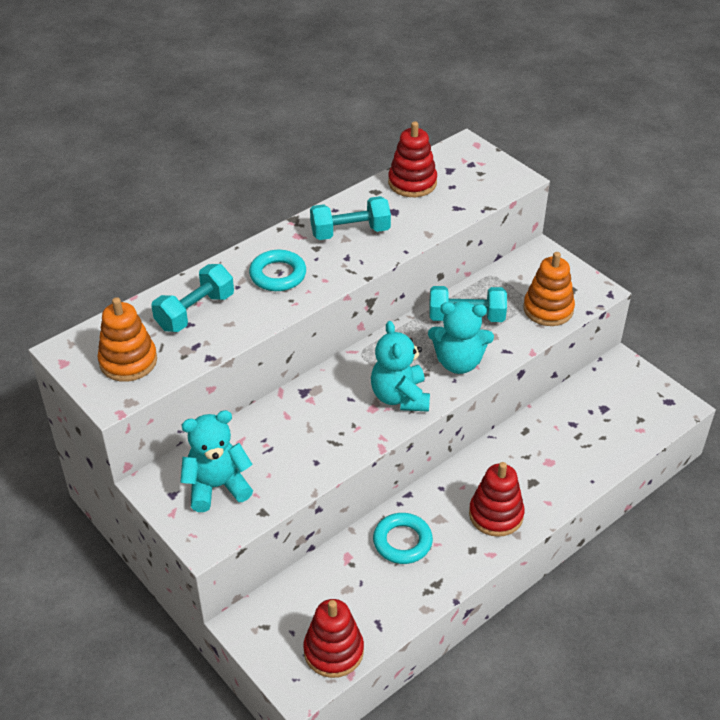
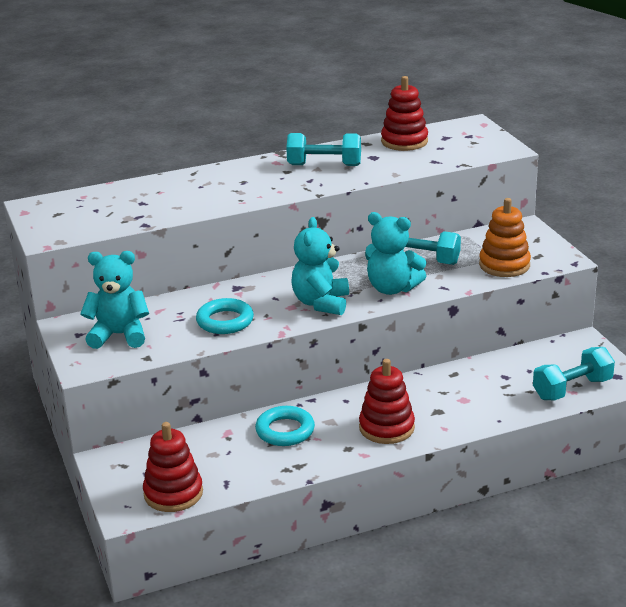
camera: 20 degrees right, 15 degrees down
(128, 361) = (76, 218): orange stacking toy -> none
(195, 312) = (153, 196): turquoise dumbbell -> turquoise dumbbell (572, 389)
(278, 275) = (240, 183): turquoise ring -> turquoise ring (225, 321)

